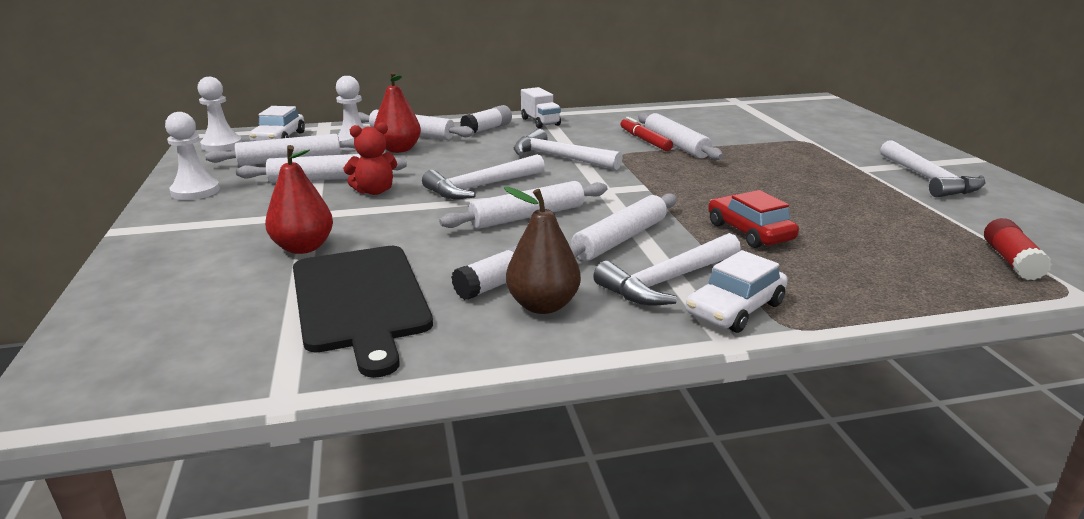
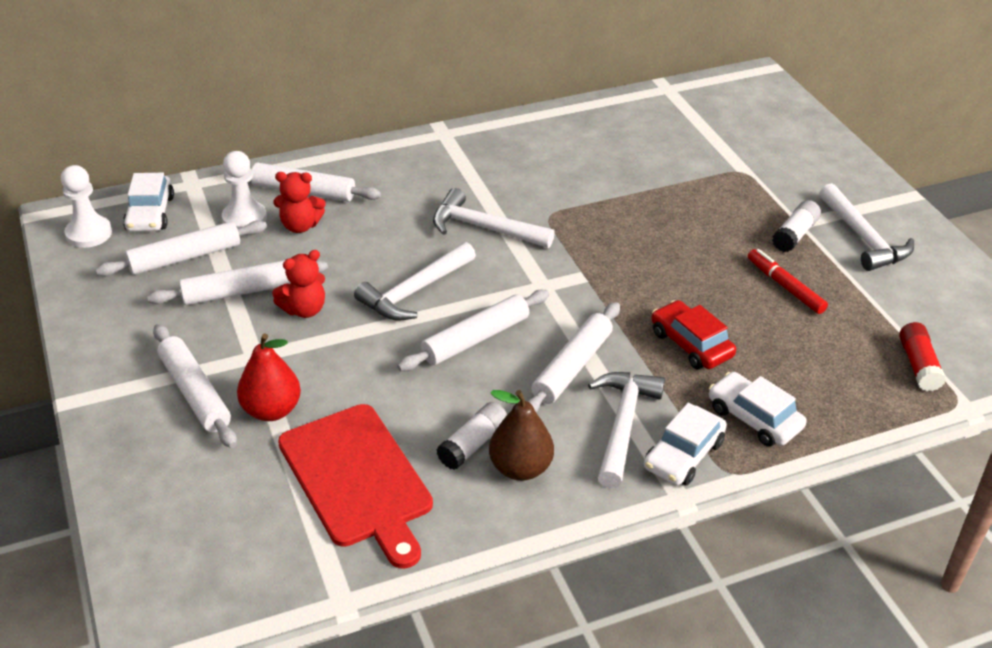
camera: 10 degrees left, 15 degrees up
(195, 191) = (109, 327): white pawn -> none
(360, 300) = (357, 479): black cutting board -> red cutting board
(398, 149) = (300, 226): red pear -> red teddy bear
(487, 129) = (387, 173): white glue stick -> white glue stick (794, 235)
(540, 122) = (445, 153): white truck -> none
(645, 140) = (571, 184): red marker -> red marker (785, 287)
(667, 281) = (623, 424): white hammer -> white hammer turned 150 degrees clockwise
(676, 144) = (606, 191): white rolling pin -> white rolling pin (195, 393)
(820, 287) = (754, 418): none -> white car

